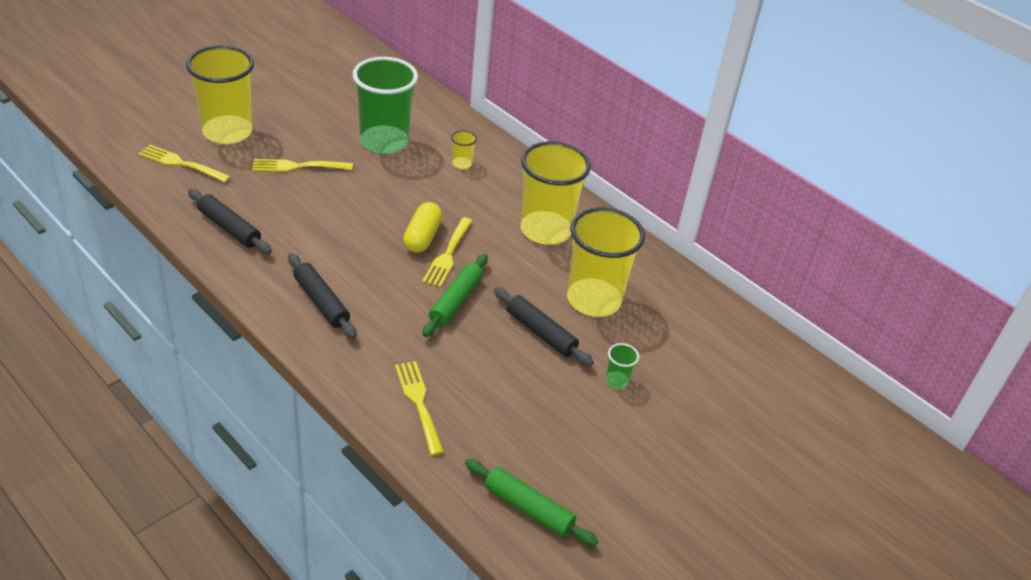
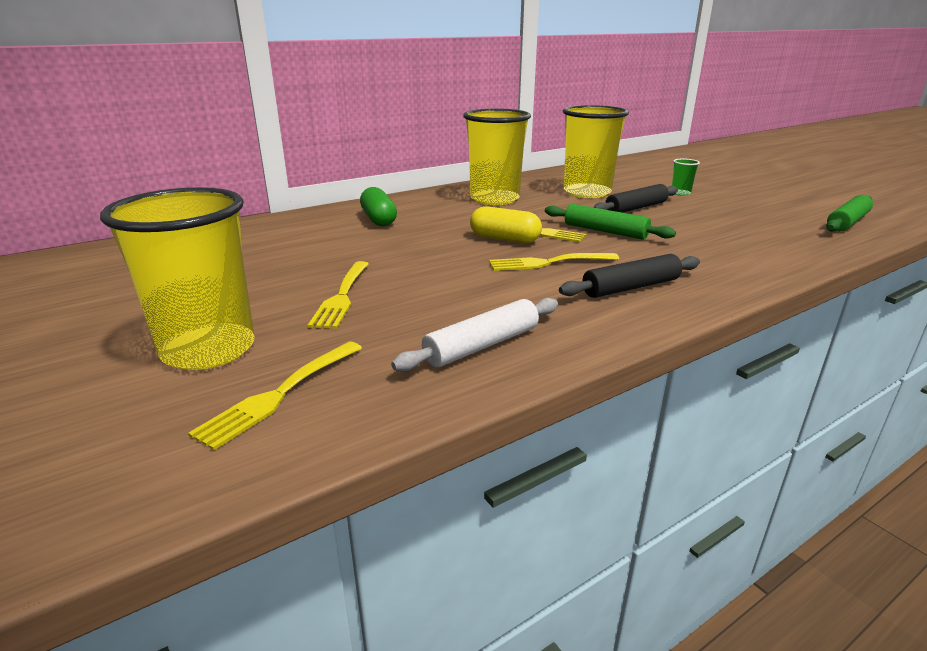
camera: 75 degrees left, 15 degrees down
(229, 228) = (482, 345): black rolling pin -> white rolling pin
(384, 142) = (315, 249): green cup -> none
(419, 403) = (761, 250): yellow fork -> yellow fork (548, 262)
(462, 164) = (379, 219): yellow cup -> green capsule

